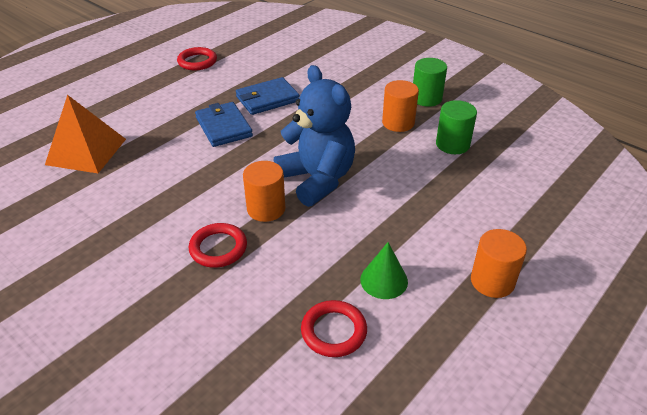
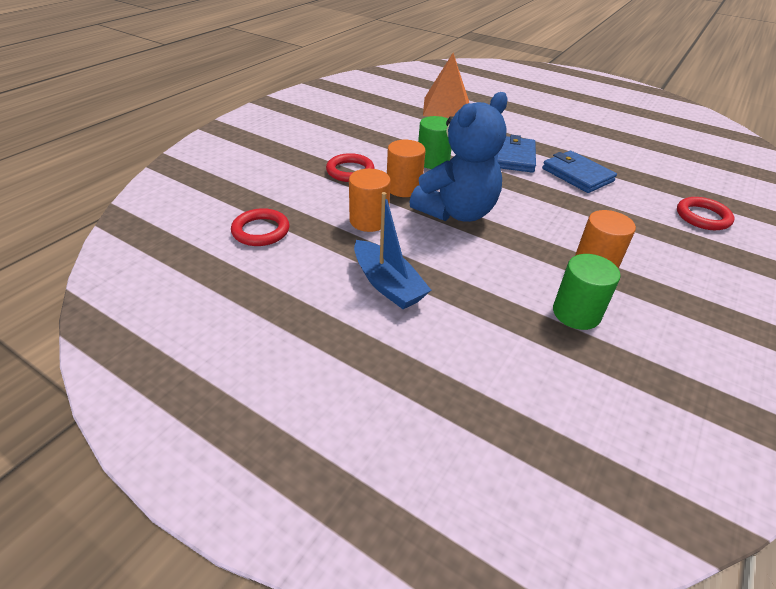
camera: 80 degrees right, 0 degrees up
(197, 61) = (613, 133): red ring -> red ring (702, 217)
(223, 127) = (513, 157): blue wallet -> blue wallet turned 45 degrees counterclockwise
(384, 280) = (321, 257): green cone -> none
(424, 237) = (387, 284): none -> blue boat
(426, 98) = (674, 291): green cylinder -> green cylinder (433, 161)
(492, 281) = (325, 335): orange cylinder -> orange cylinder (369, 221)

